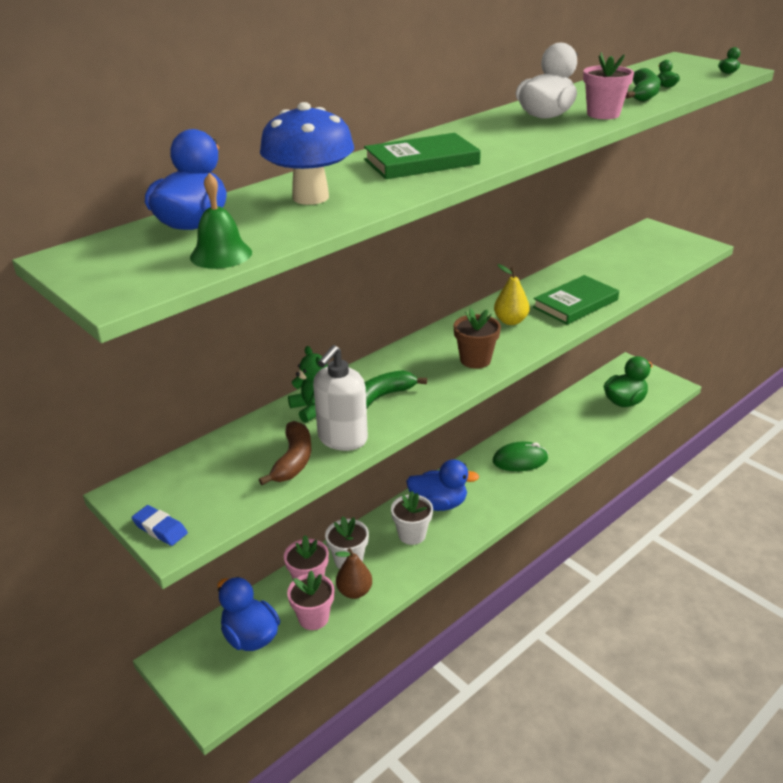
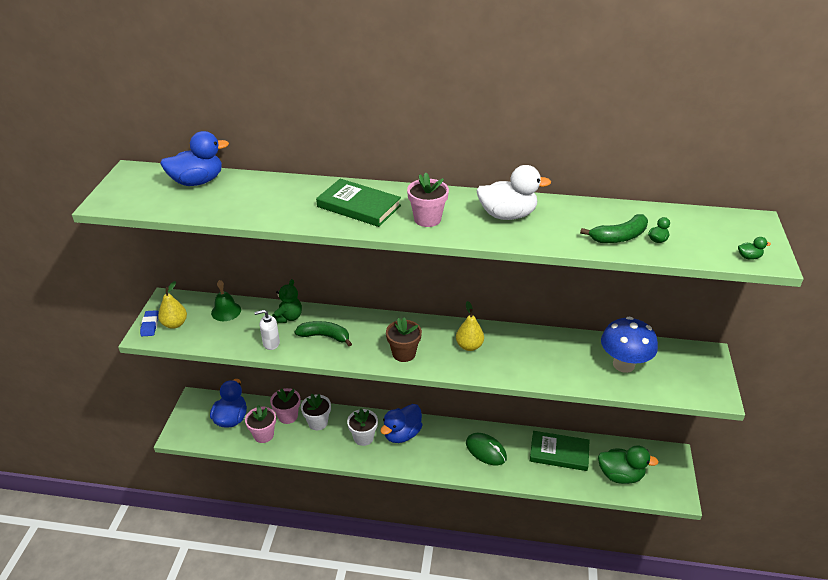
camera: 50 degrees right, 5 degrees up
(191, 504) = (175, 324): none -> yellow pear
(221, 254) = (168, 206): green bell -> green bell (226, 311)
(293, 461) = (236, 337): brown banana -> none
(310, 197) = (265, 196): blue mushroom -> blue mushroom (623, 364)
(342, 439) = (271, 343): white soap dispenser -> white soap dispenser, size x0.61
(354, 591) = (296, 440): brown pear -> none
(438, 504) = (402, 434): blue duck -> blue duck turned 75 degrees clockwise
(575, 303) = (529, 365): green book -> green book (559, 453)
(603, 114) = (543, 236): pink flower pot -> pink flower pot (427, 219)

